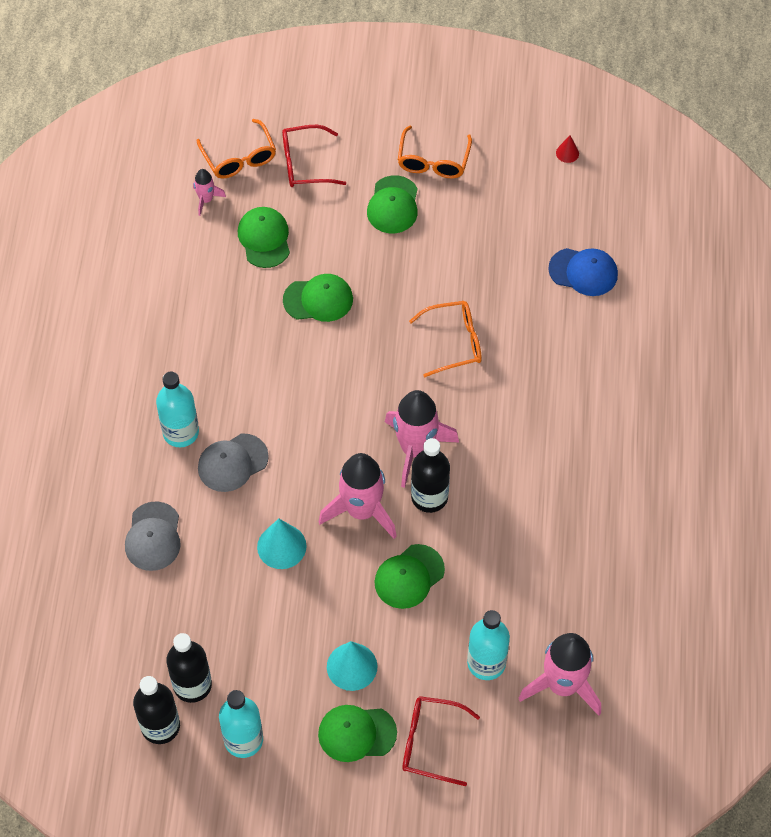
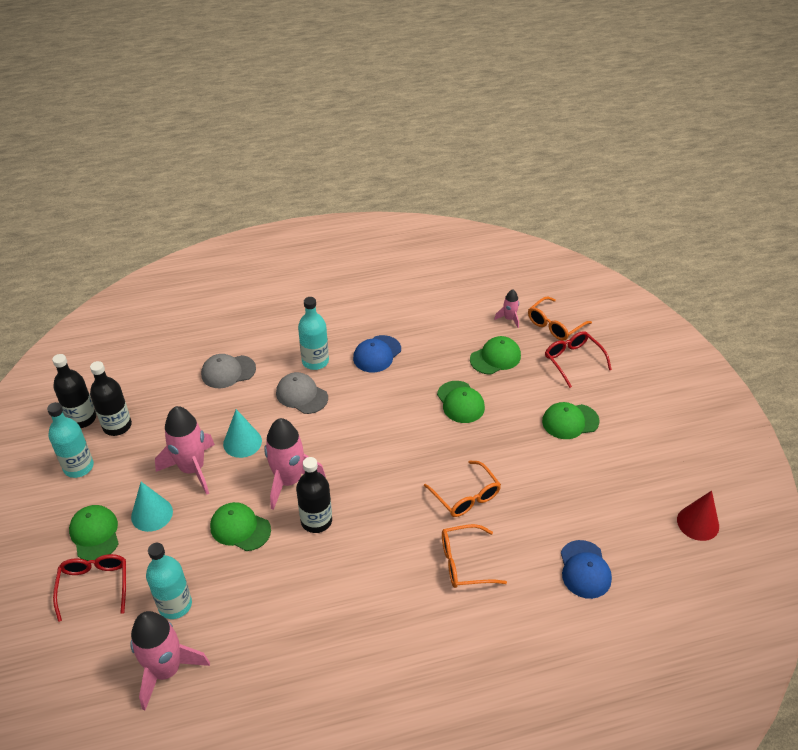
camera: 70 degrees right, 15 degrees down
(200, 360) = (377, 354): none -> blue cap
(415, 449) = (356, 499): pink rocket -> pink rocket (192, 469)
(433, 161) = (626, 434): orange glasses -> orange glasses (464, 563)
(567, 153) = (698, 523): red cone -> red cone, size x1.90

